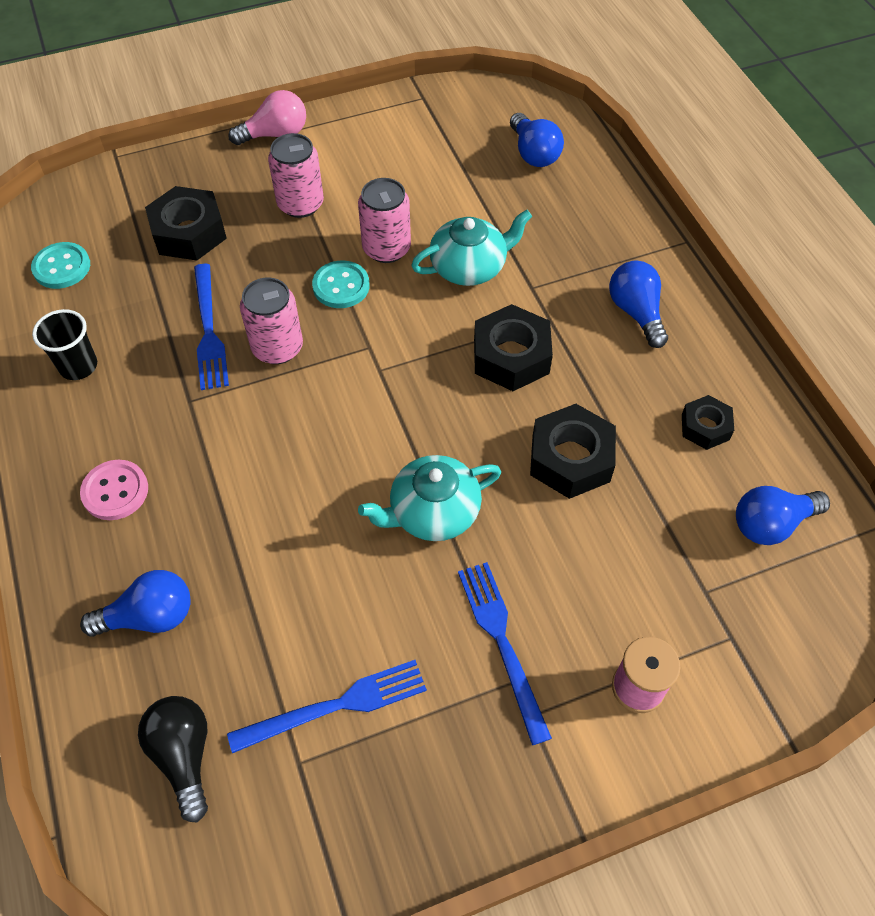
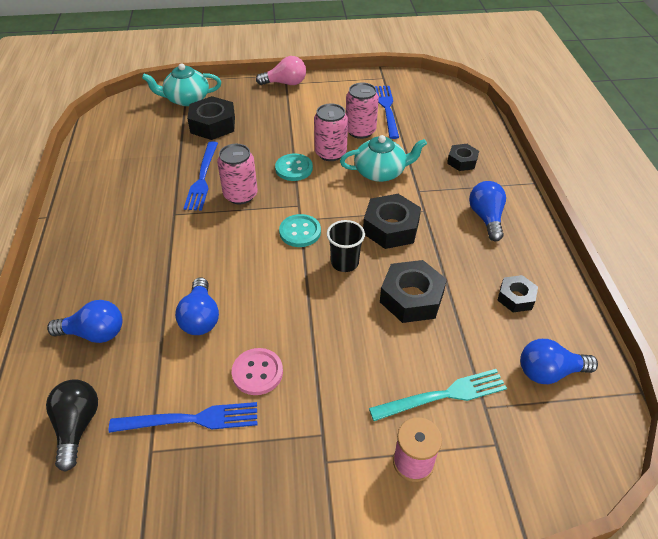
camera: 15 degrees right, 10 degrees down
(62, 267) = (131, 130): turquoise button -> turquoise button (300, 232)
(78, 366) = (117, 183): black cup -> black cup (344, 263)
(115, 491) = (107, 255): pink button -> pink button (257, 372)
(300, 204) = (286, 121): pink can -> pink can (360, 131)
(433, 512) = (304, 311): turquoise teapot -> turquoise teapot (186, 99)
(502, 643) = (322, 407): blue fork -> blue fork (387, 109)
(533, 153) = (444, 117): blue light bulb -> blue light bulb (200, 317)
(579, 225) = (462, 161): none -> black nut
(649, 589) = (443, 396): none -> turquoise fork

